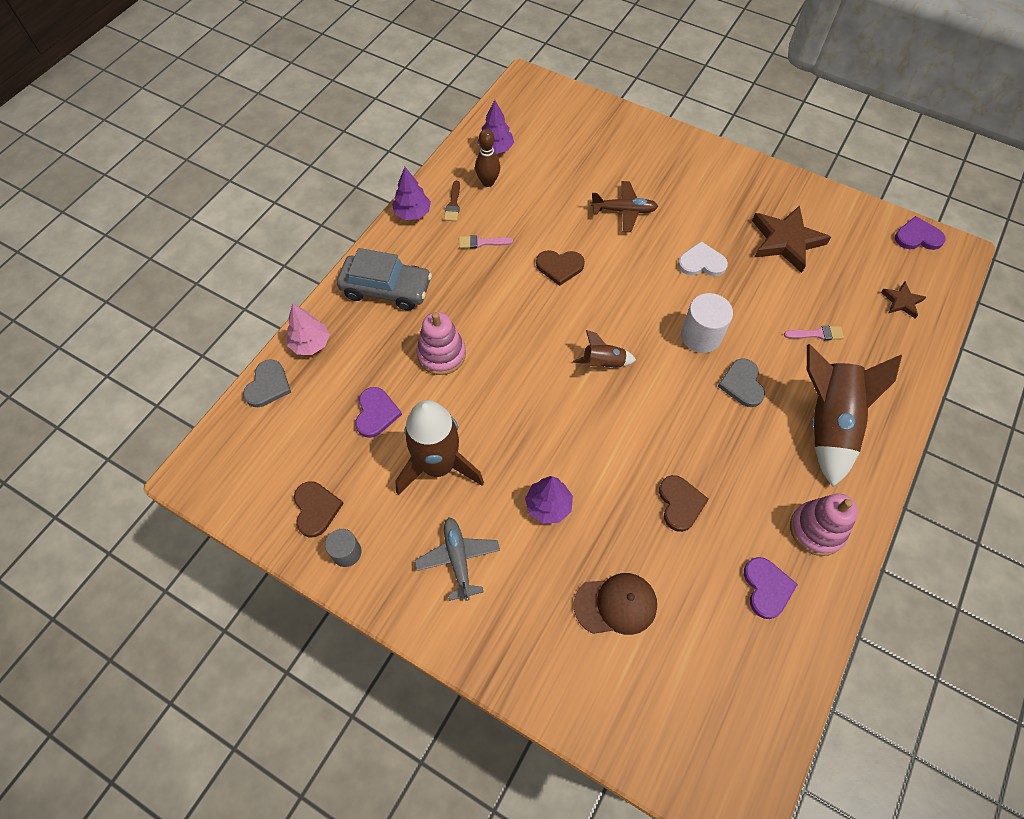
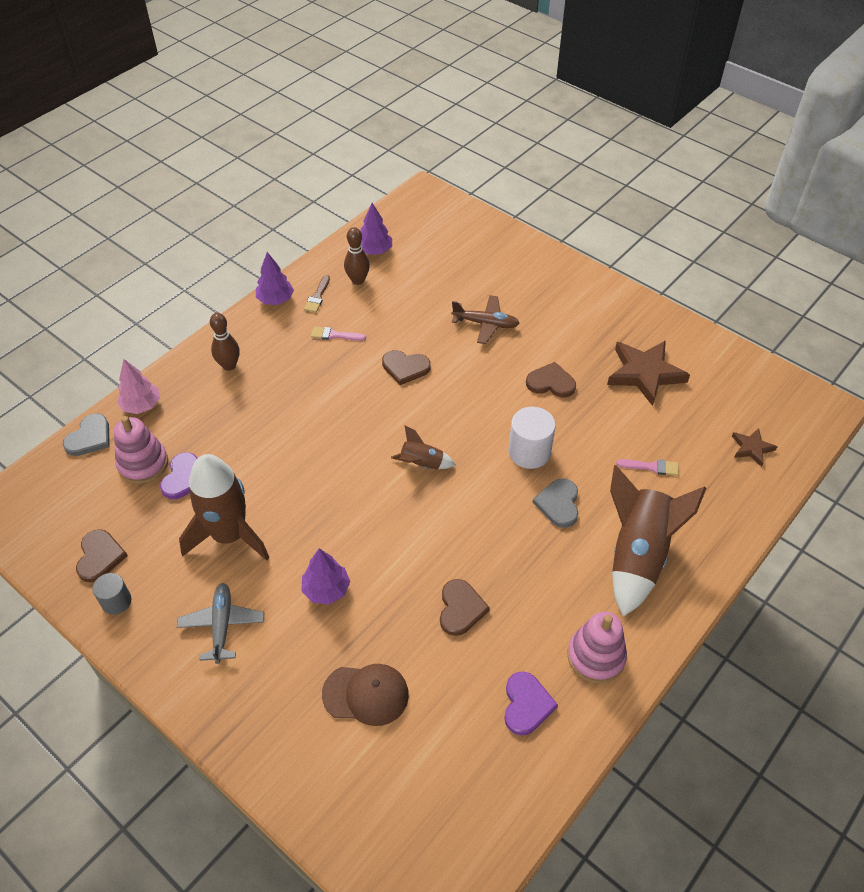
camera: 10 degrees right, 10 degrees down
(386, 289) = (229, 365): grey car -> brown bowling pin
(441, 354) = (264, 433): pink stacking toy -> pink stacking toy (143, 464)
(701, 262) = (551, 382): white heart -> brown heart
(917, 237) = (787, 387): purple heart -> none

